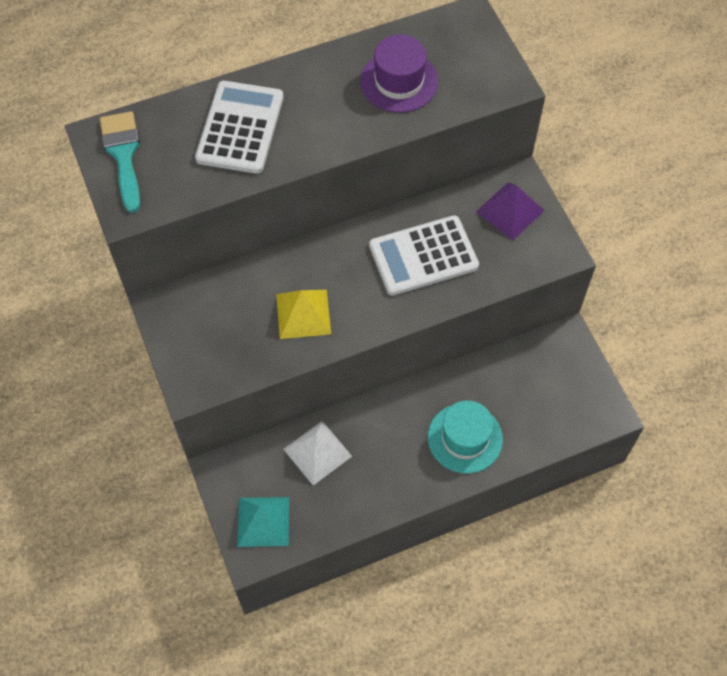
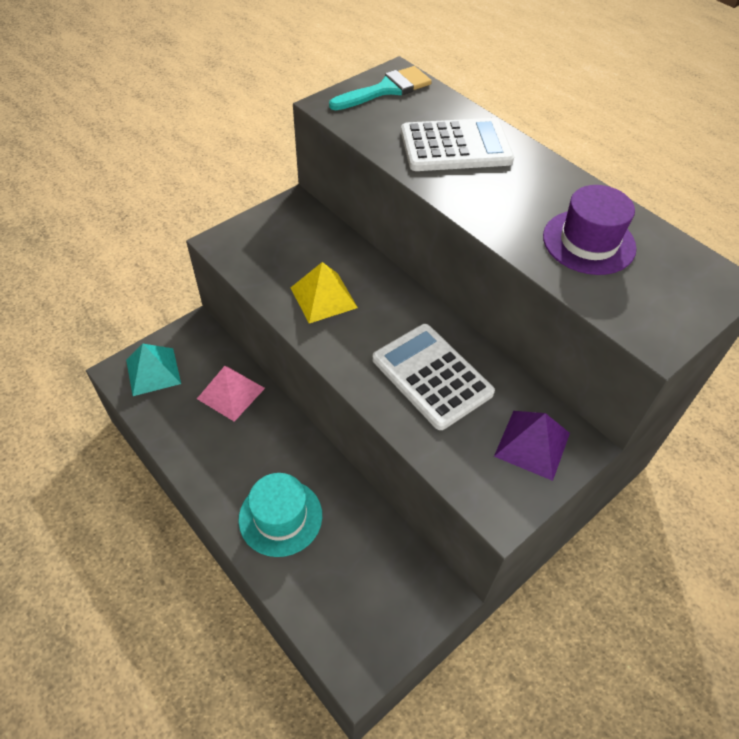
camera: 70 degrees right, 10 degrees down
(317, 452) = (231, 393): white pyramid -> pink pyramid

